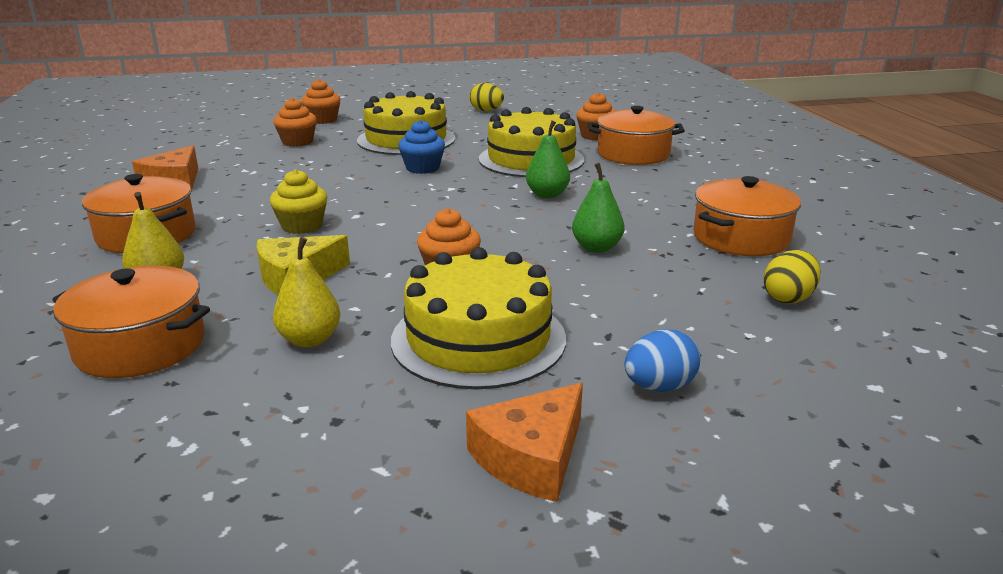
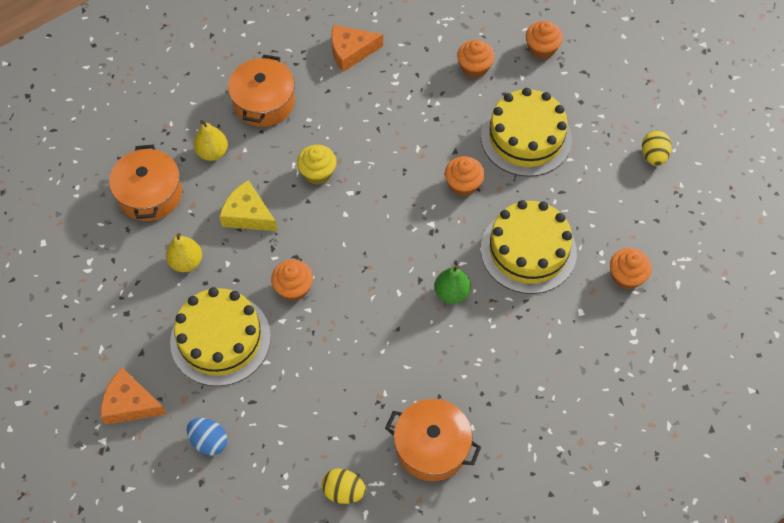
camera: 65 degrees right, 35 degrees up
(422, 168) = (463, 184): blue cupcake -> orange cupcake
(596, 248) = (368, 358): green pear -> none
(633, 154) = (588, 323): orange pot -> none

